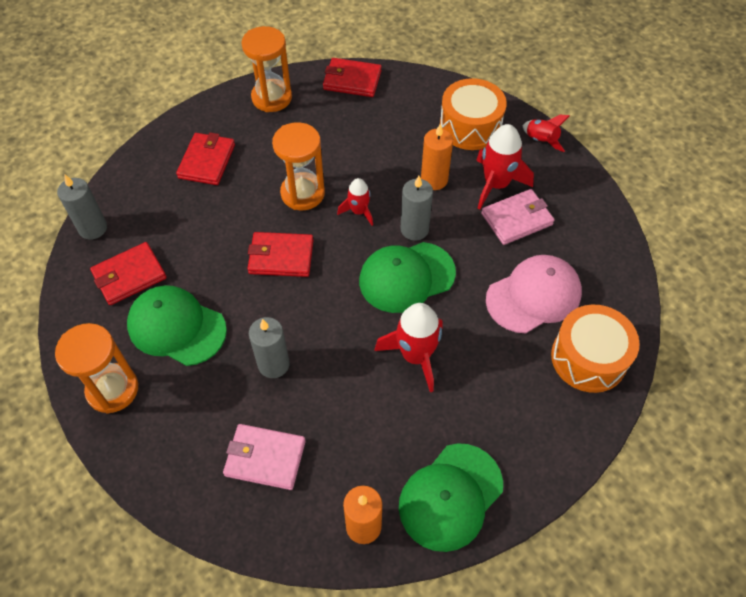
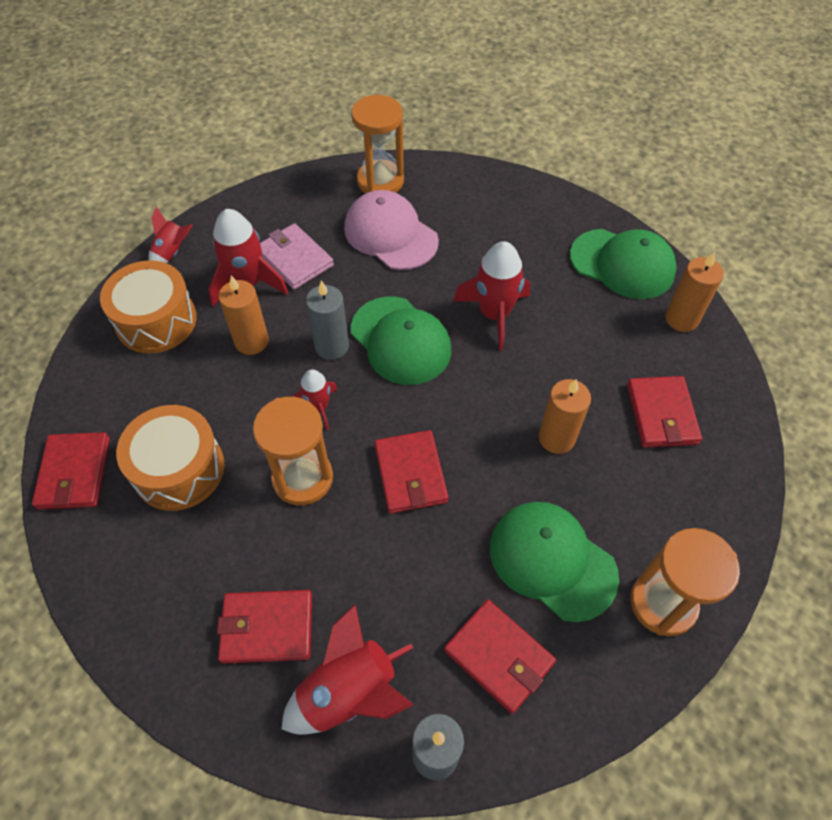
camera: 105 degrees left, 0 degrees up
(149, 194) = (349, 692): none -> red rocket
(176, 327) = (552, 561): green cap -> green cap turned 120 degrees clockwise
(265, 458) = (661, 414): pink wallet -> red wallet
(272, 98) = (119, 576): orange hourglass -> orange hourglass (380, 181)
(273, 364) = (556, 438): grey candle -> orange candle
(588, 358) = (446, 190): orange drum -> orange drum (179, 469)

